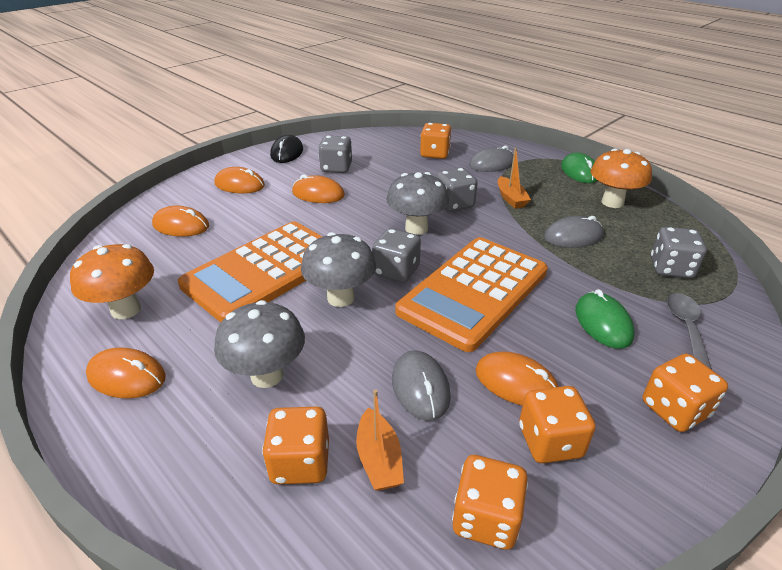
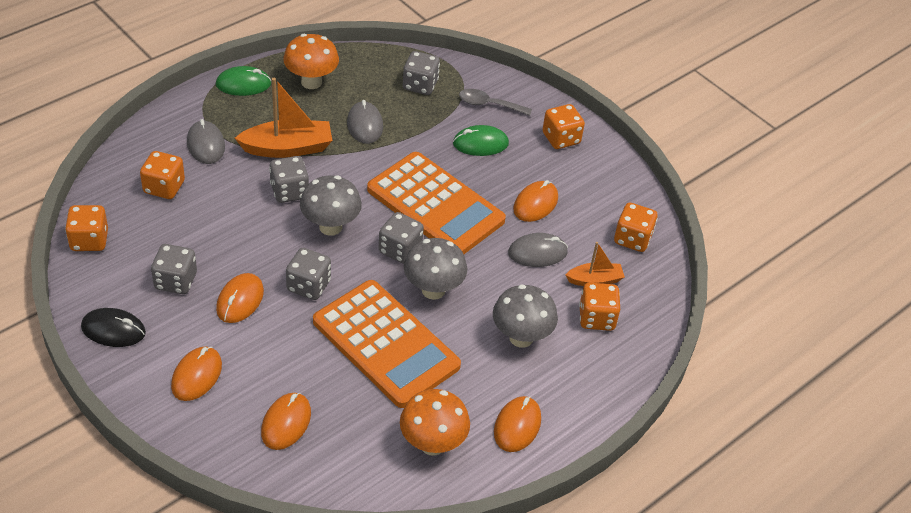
camera: 90 degrees left, 10 degrees up
(338, 223) = (308, 286): none -> grey dice
(511, 198) = (287, 148): orange boat -> orange boat, size x1.73
(550, 441) = (583, 200): orange dice -> orange dice (89, 240)

